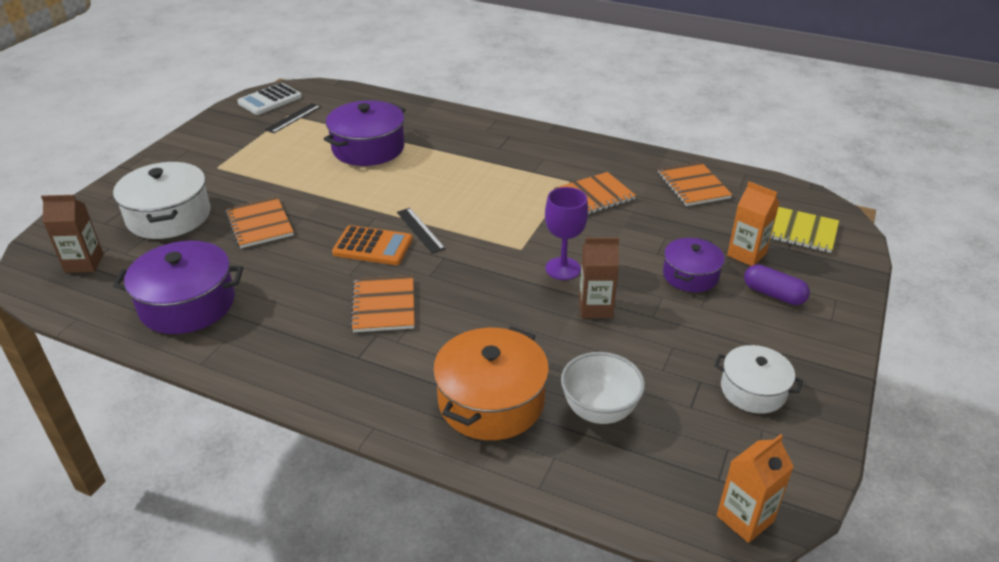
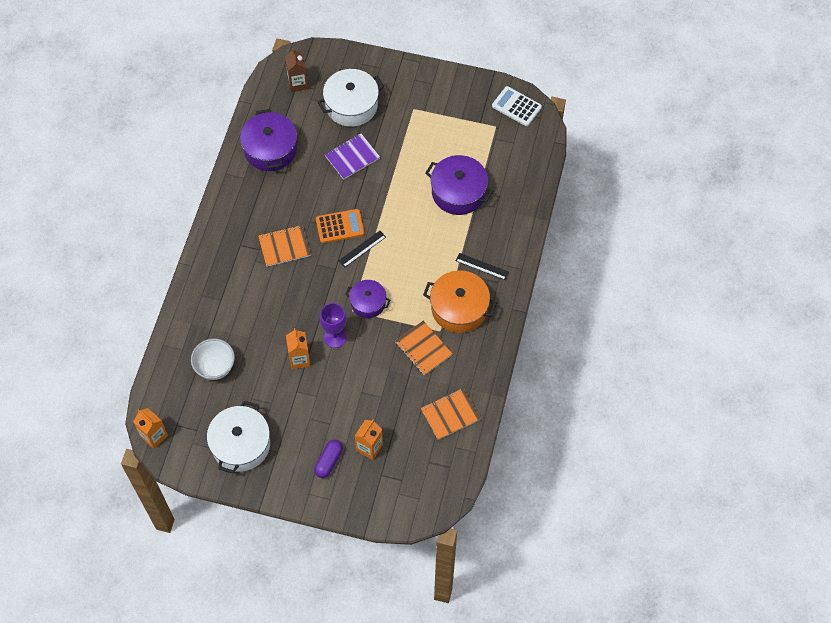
camera: 80 degrees right, 25 degrees up
(259, 224) = (352, 157): orange notebook -> purple notebook
(293, 118) = (492, 131): black ruler -> black ruler (482, 266)
(373, 246) = (340, 226): orange calculator -> orange calculator turned 105 degrees counterclockwise
(491, 401) = (216, 315): orange pot -> orange pot (459, 308)
(595, 308) = (299, 359): brown carton -> orange carton
(690, 275) = (340, 412): purple pot -> purple pot (368, 303)
(753, 390) = (241, 444): white pot -> white pot, size x1.61
(798, 231) = (404, 483): yellow notebook -> none

